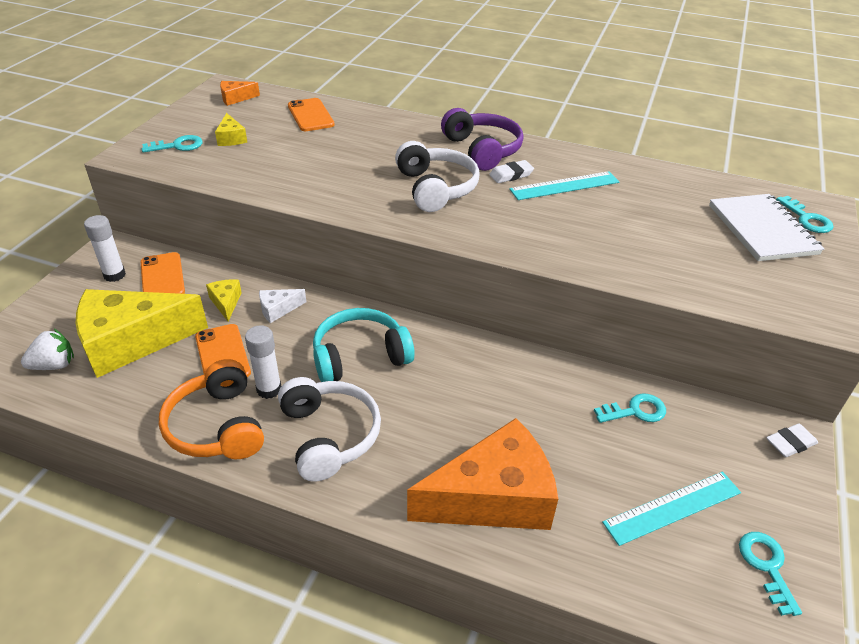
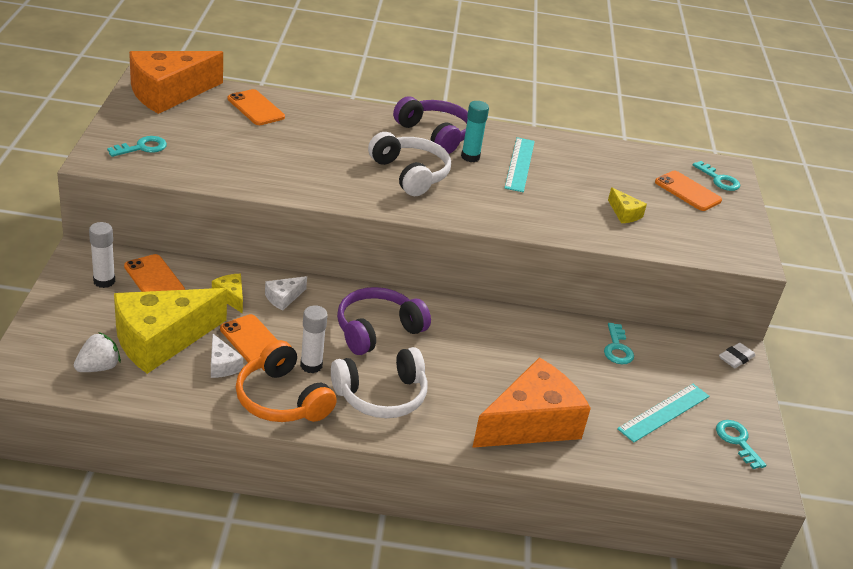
camera: 20 degrees left, 5 degrees down
(176, 377) = (222, 365): none -> white cheese
(231, 138) = (191, 137): yellow cheese -> yellow cheese (624, 213)
(235, 98) = (168, 93): orange cheese -> orange cheese, size x2.41
(329, 436) = (381, 395): white headphones -> white headphones turned 105 degrees clockwise
(360, 356) = (377, 330): turquoise headphones -> purple headphones
(511, 175) = (470, 157): white eraser -> turquoise glue stick
(564, 186) = (519, 164): turquoise ruler -> turquoise ruler turned 45 degrees counterclockwise
(635, 411) = (617, 348): turquoise key -> turquoise key turned 120 degrees clockwise
(762, 230) = (687, 191): white notebook -> orange phone

